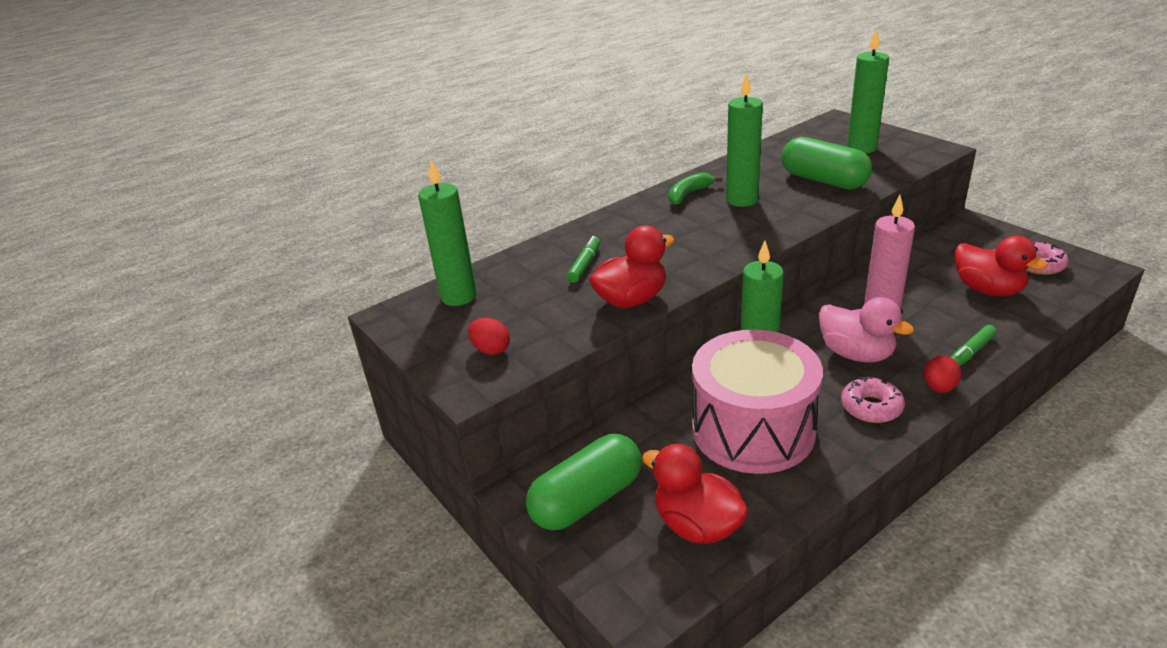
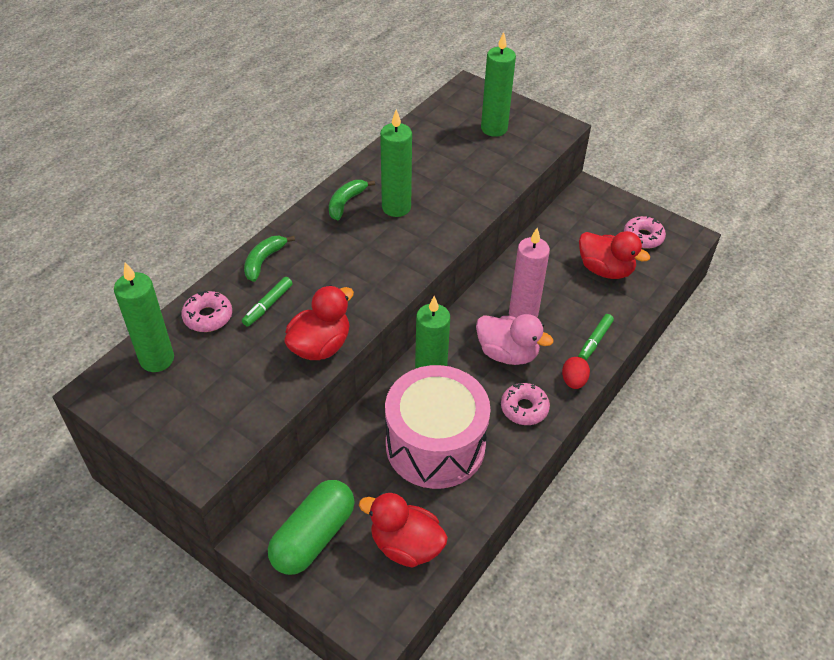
camera: 20 degrees left, 15 degrees up
(491, 350) = (207, 421): red egg -> none
(521, 269) = (208, 317): none -> pink donut
(585, 264) = (268, 305): green marker -> green marker turned 150 degrees counterclockwise
(591, 231) = (263, 261): none -> green banana
(823, 180) = (465, 176): green capsule -> none

